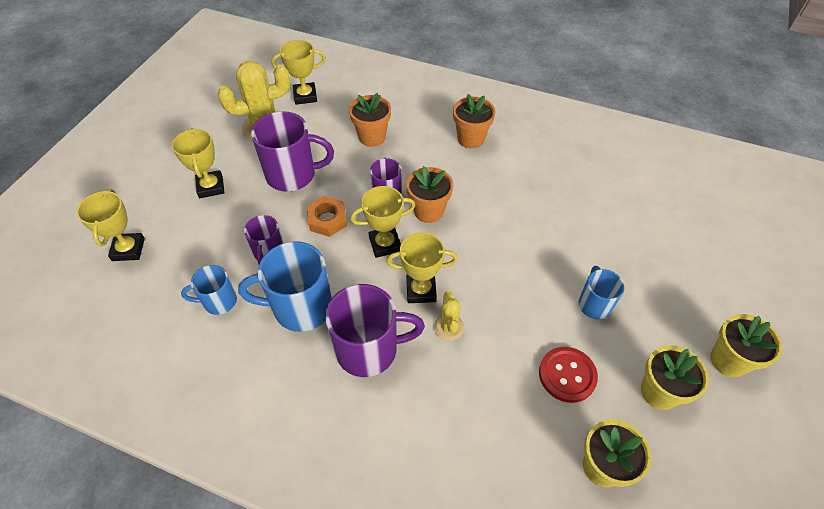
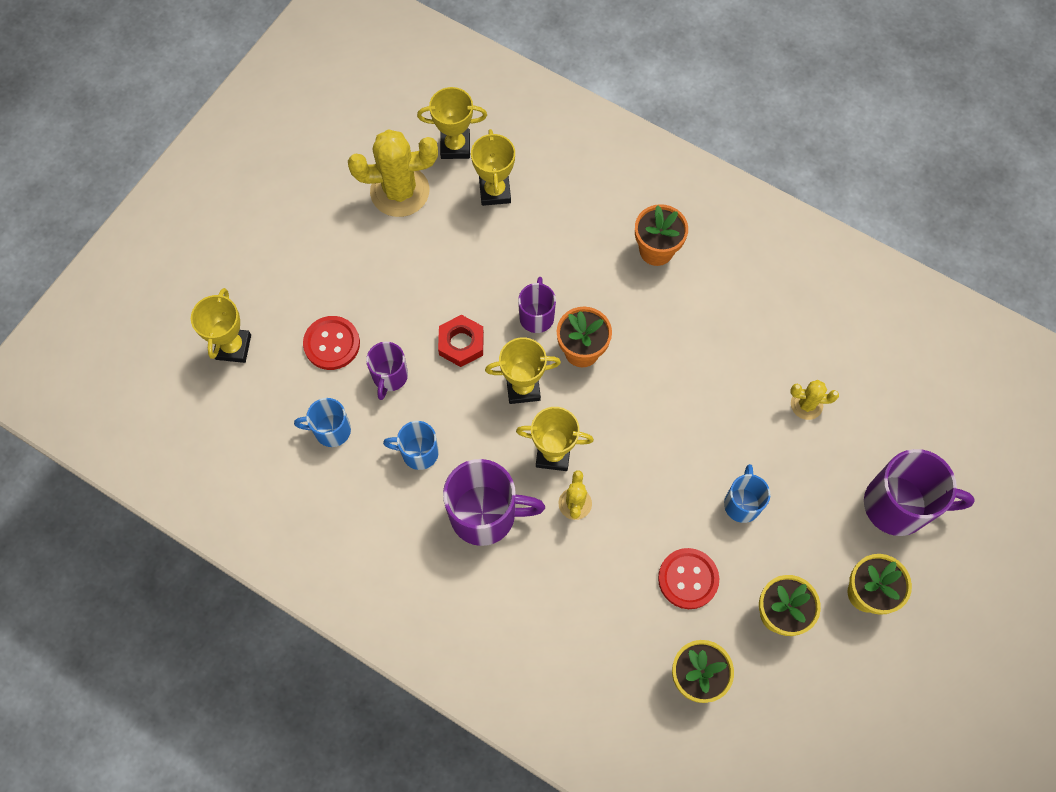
camera: 10 degrees right, 15 degrees up
(211, 187) = (328, 274): yellow trophy -> yellow trophy (495, 191)
(216, 235) = (332, 344): none -> red button
(293, 175) = (427, 271): purple mug -> purple mug (898, 505)
(300, 307) = (418, 452): blue mug -> blue mug, size x0.57
(327, 220) = (461, 343): orange nut -> red nut
(372, 137) = (532, 228): orange flower pot -> none
(620, 223) = (806, 404): none -> yellow cactus

